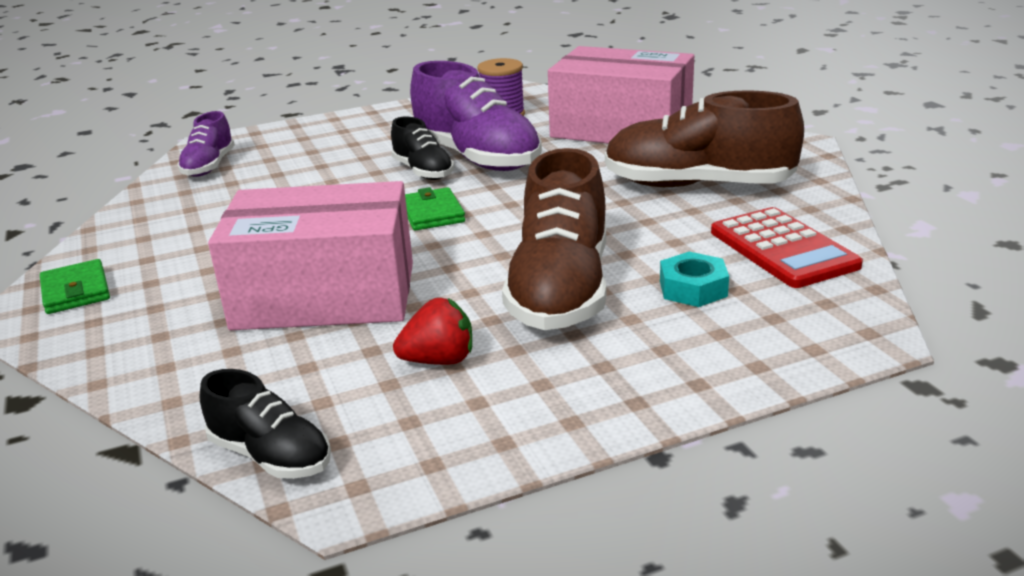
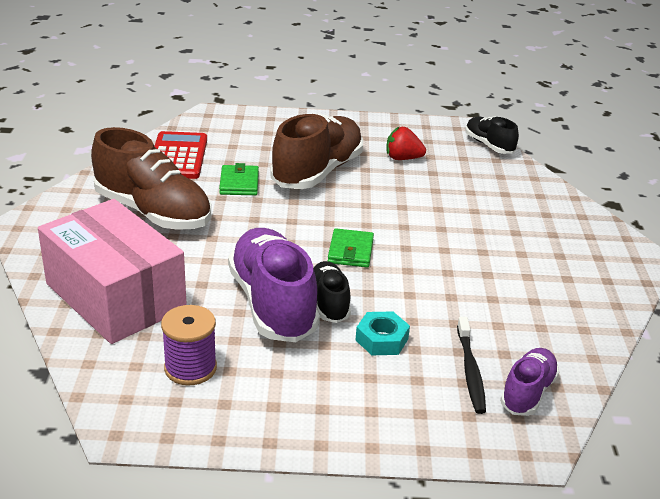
camera: 160 degrees left, 5 degrees up
(76, 291) = (610, 264): green wallet -> green wallet (239, 183)
(264, 166) = (470, 370): none -> black toothbrush
(325, 295) = (448, 209): pink box -> none
(693, 288) = (252, 152): turquoise nut -> turquoise nut (381, 339)

